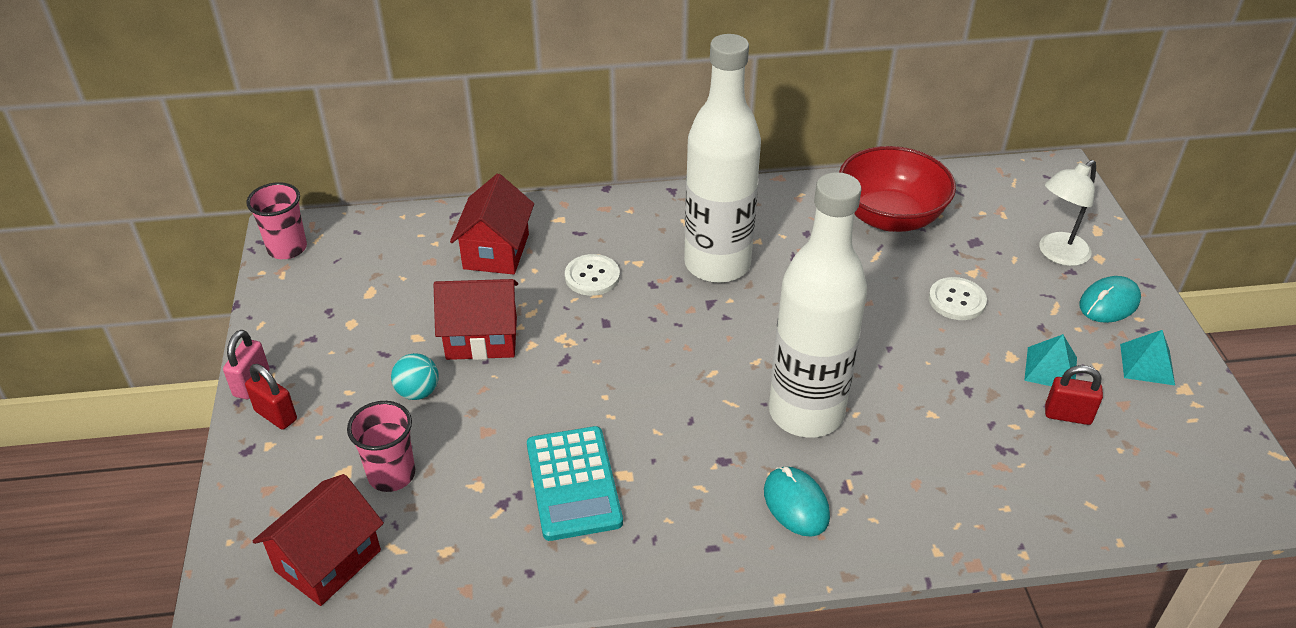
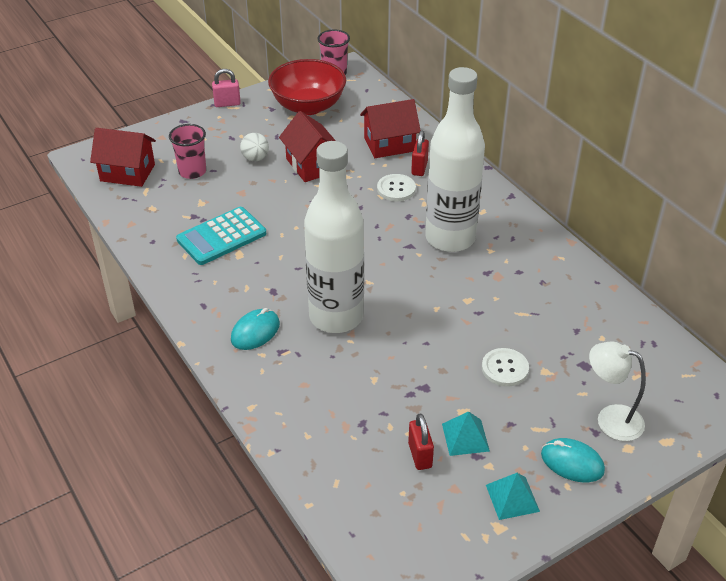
camera: 65 degrees right, 0 degrees up
(276, 415) = (210, 120): red padlock -> red padlock (419, 168)
(418, 392) = (255, 158): turquoise ball -> white ball
(890, 217) = (575, 310): red bowl -> red bowl (308, 106)

